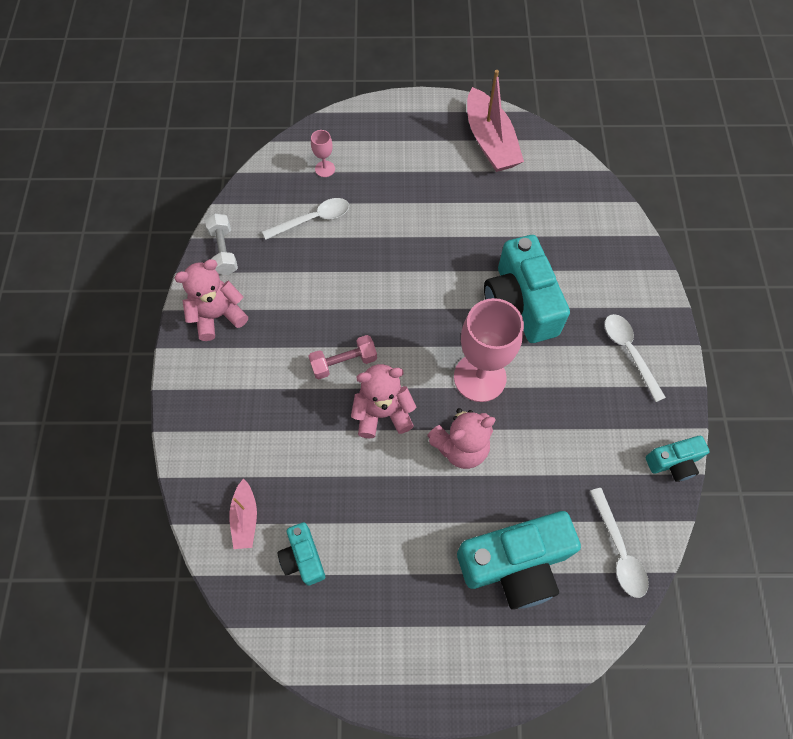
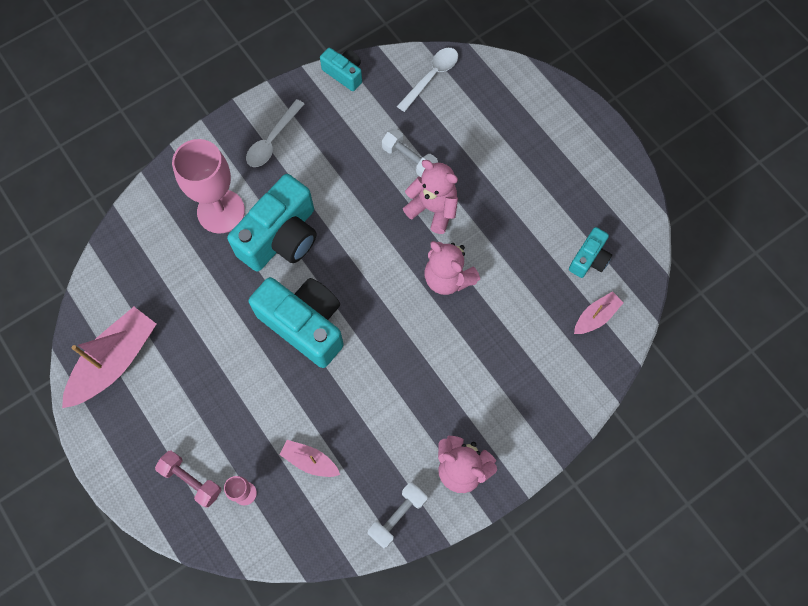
camera: 125 degrees left, 5 degrees up
(313, 219) = (310, 461): white spoon -> pink boat
(344, 362) = (428, 334): pink dumbbell -> pink dumbbell (191, 480)
(480, 377) = (368, 229): pink goblet -> pink goblet (221, 211)
(515, 564) = (488, 130): turquoise camera -> turquoise camera (305, 324)
(530, 461) = (409, 159): none -> white dumbbell

